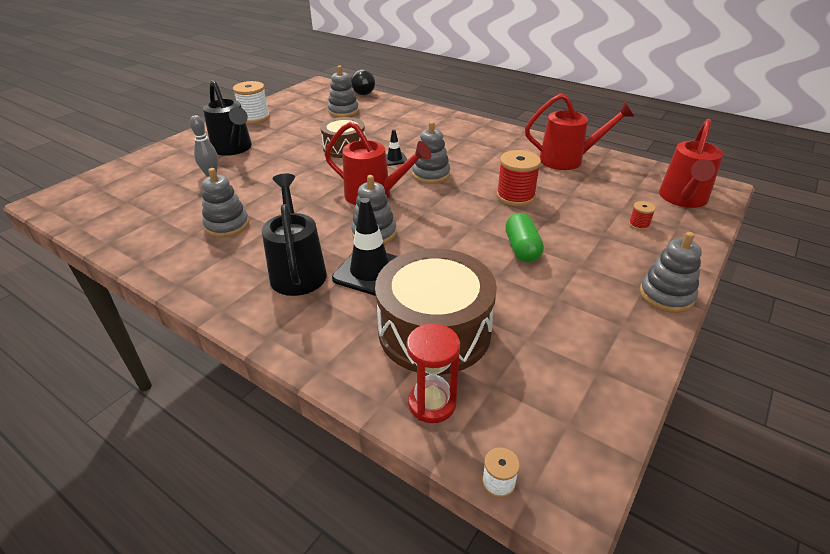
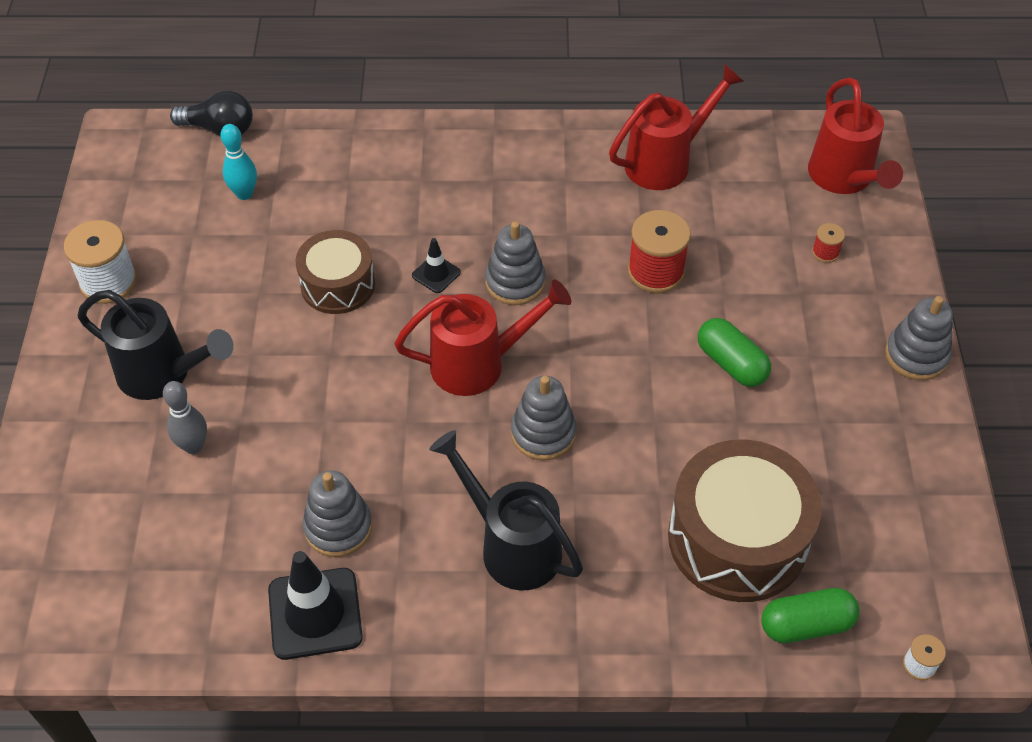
camera: 35 degrees left, 15 degrees up
(343, 111) = (244, 194): grey stacking toy -> turquoise bowling pin
(370, 271) = (597, 497): black traffic cone -> black traffic cone (315, 613)
(432, 403) = (806, 625): red hourglass -> green capsule

